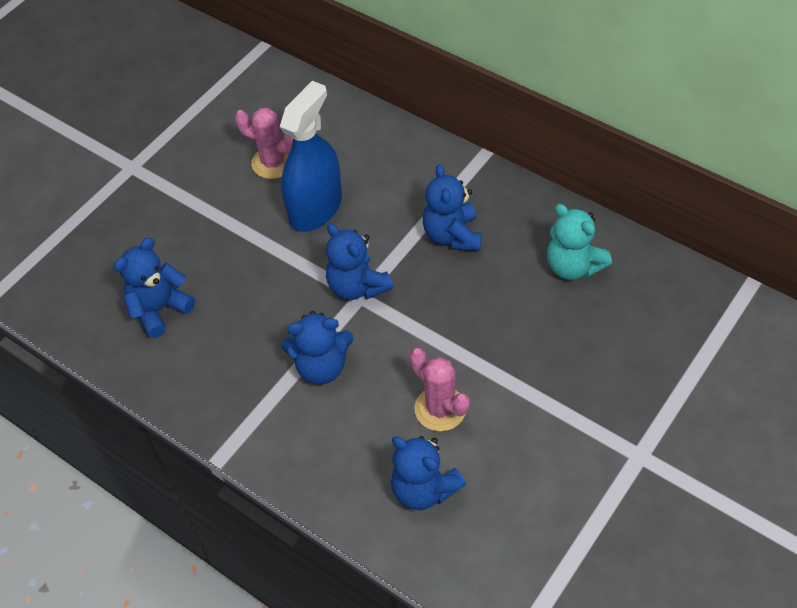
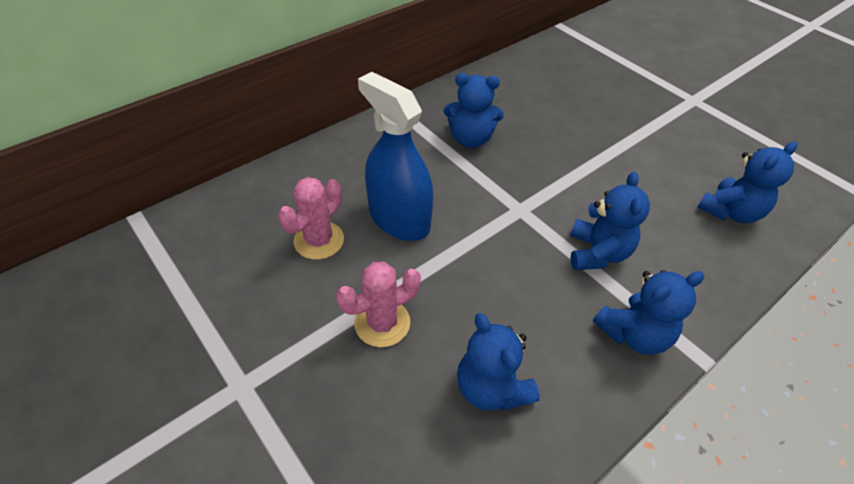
camera: 80 degrees left, 5 degrees down
(357, 286) = (508, 209): blue teddy bear -> blue teddy bear (633, 334)
(440, 409) = (650, 185): pink cactus -> pink cactus (382, 323)
(573, 266) = (524, 88): turquoise teddy bear -> none

